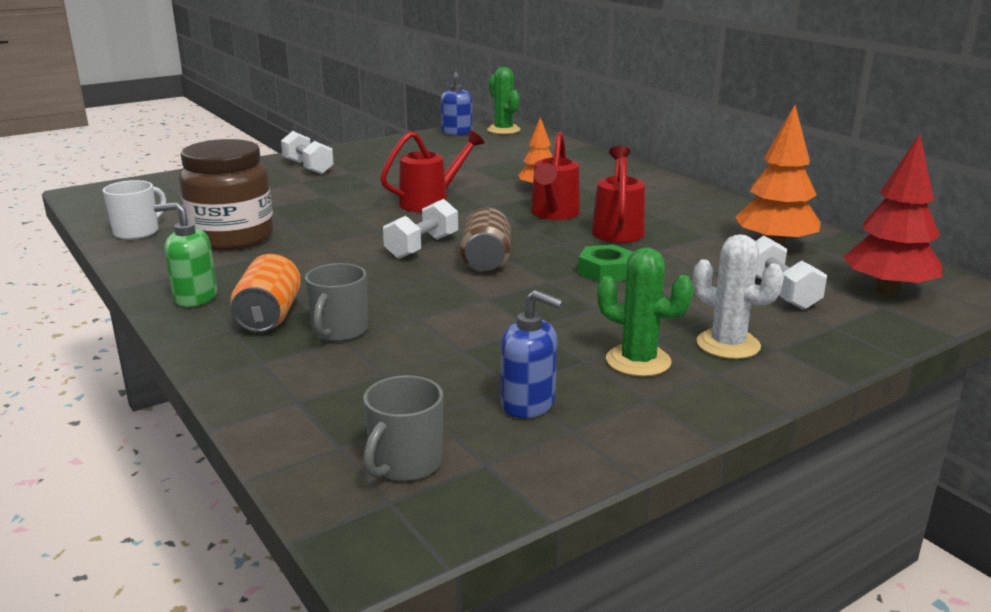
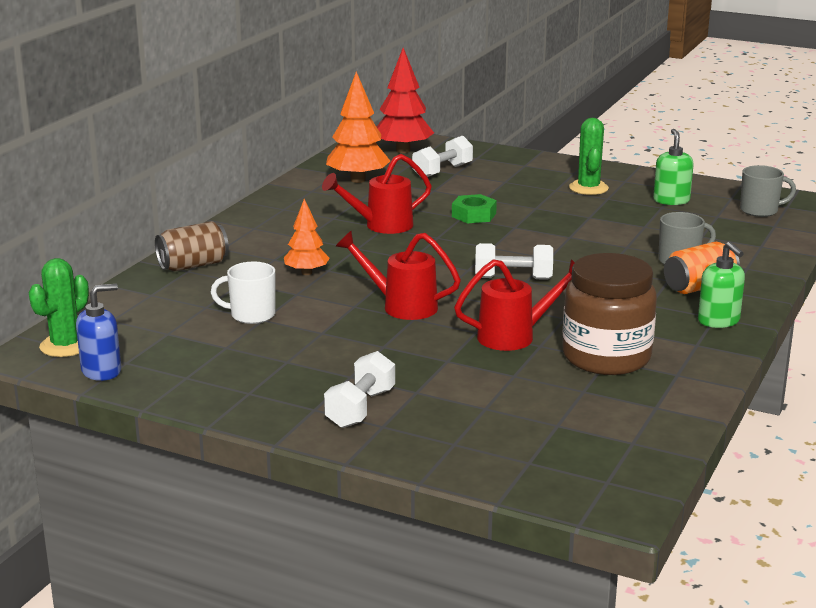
camera: 120 degrees left, 0 degrees up
(137, 232) = (662, 407): white mug -> white mug (251, 315)
(486, 261) = (508, 251): brown can -> brown can (193, 265)
(528, 404) = (671, 200): blue soap dispenser -> green soap dispenser
(553, 214) = (373, 252): red watering can -> red watering can (516, 336)
(728, 344) = (537, 174): white cactus -> none

